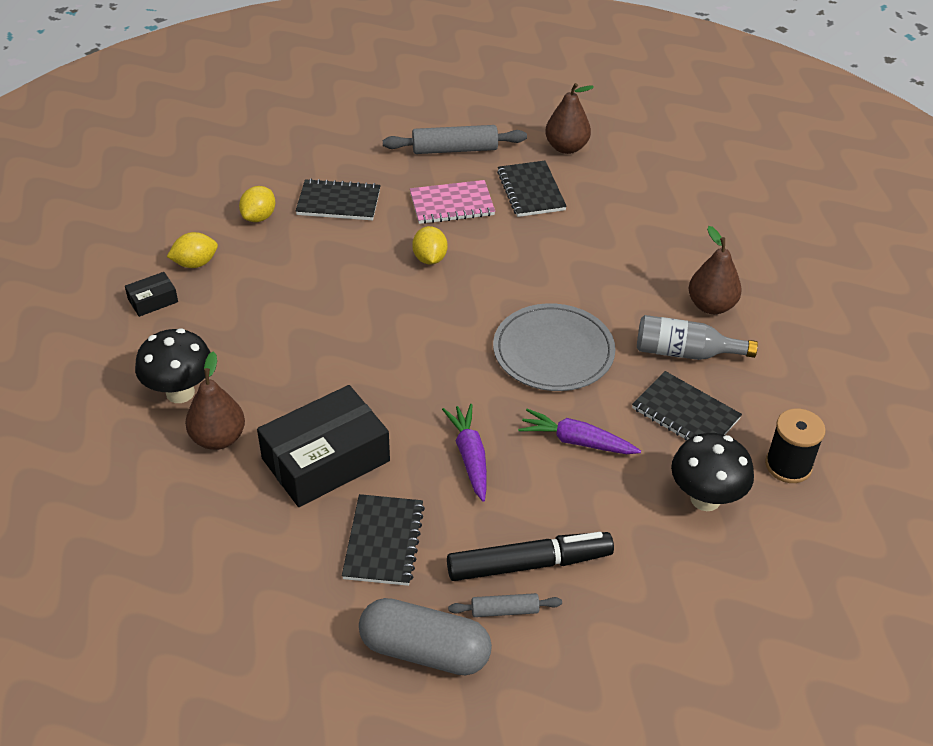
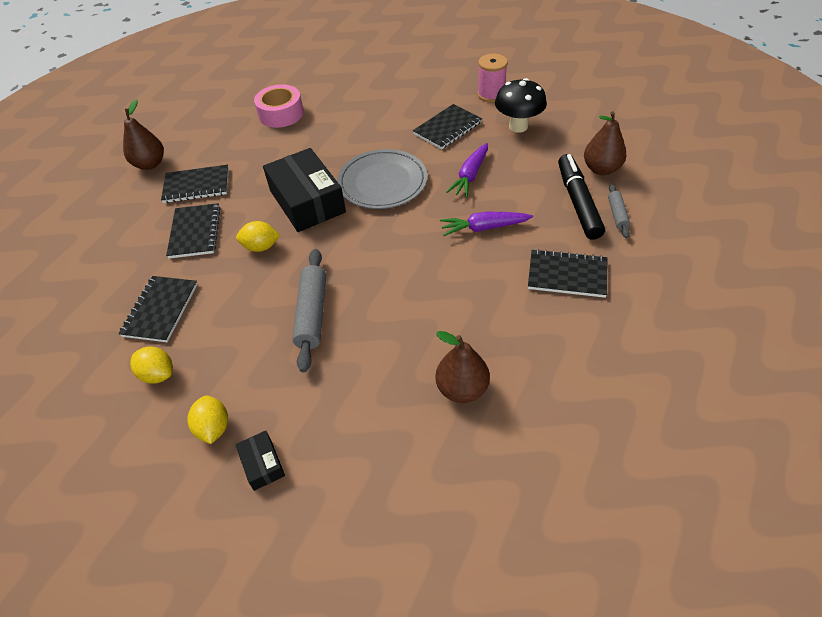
camera: 80 degrees left, 5 degrees up
(180, 392) = (401, 425): black mushroom -> none
(325, 459) = (487, 311): black box -> black box (307, 201)
(425, 650) = (657, 253): grey capsule -> none
(452, 204) = (195, 232): pink notebook -> black notebook
(454, 149) = (119, 229): grey rolling pin -> grey rolling pin (312, 314)
(685, 352) = (392, 124): grey bottle -> none
(688, 239) = (281, 114): none -> pink tape
(711, 306) = (350, 110): brown pear -> brown pear (601, 169)
(788, 465) = (491, 94): black spool -> pink spool

